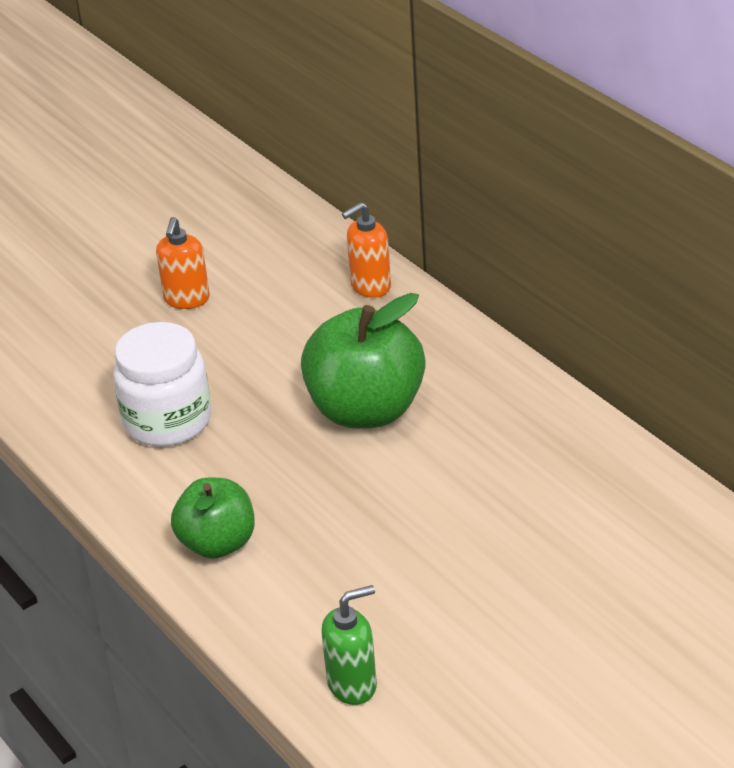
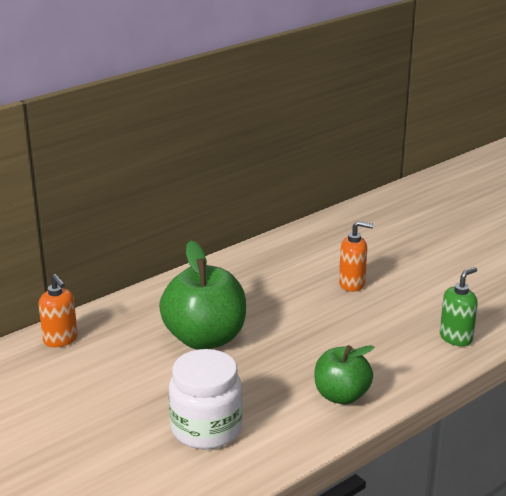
camera: 95 degrees left, 10 degrees down
(186, 299) = (47, 430): orange soap dispenser -> orange soap dispenser (352, 284)
(352, 684) = (456, 338): green soap dispenser -> green soap dispenser turned 75 degrees clockwise

